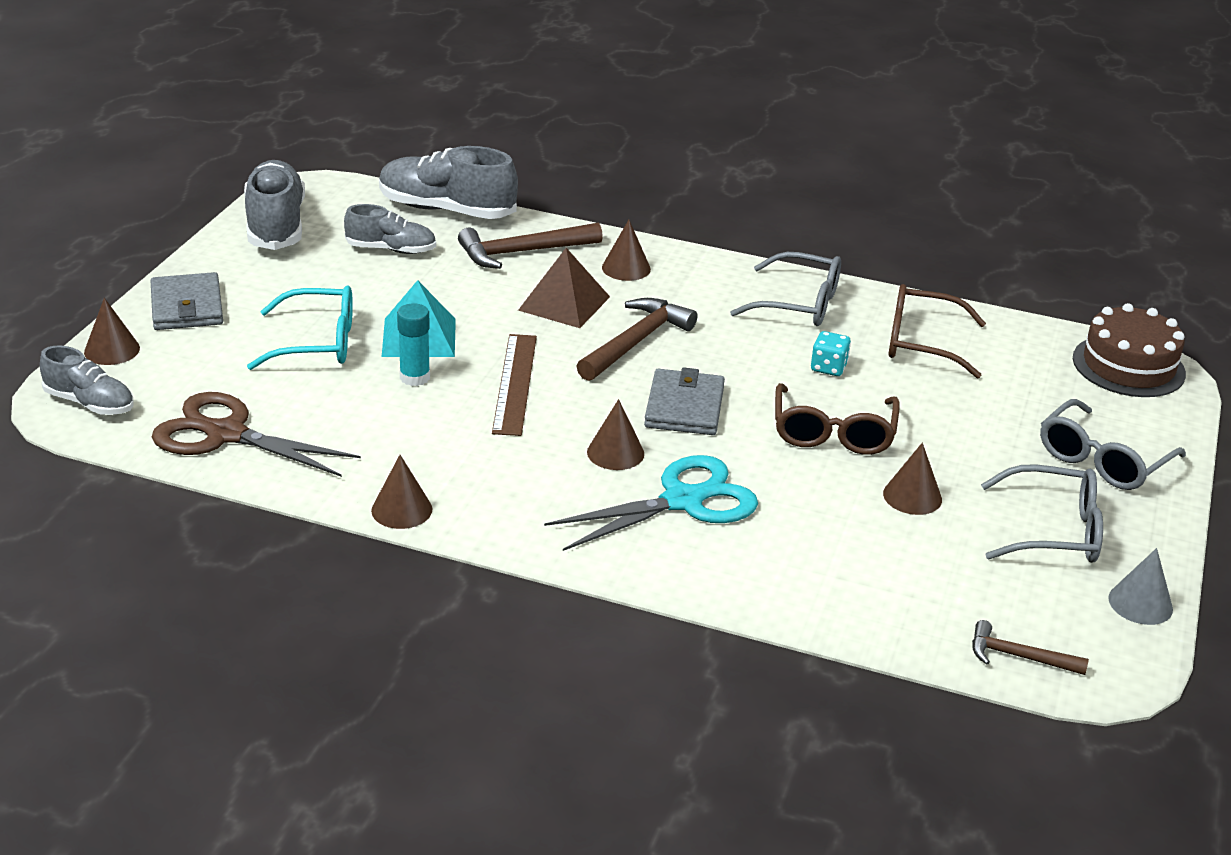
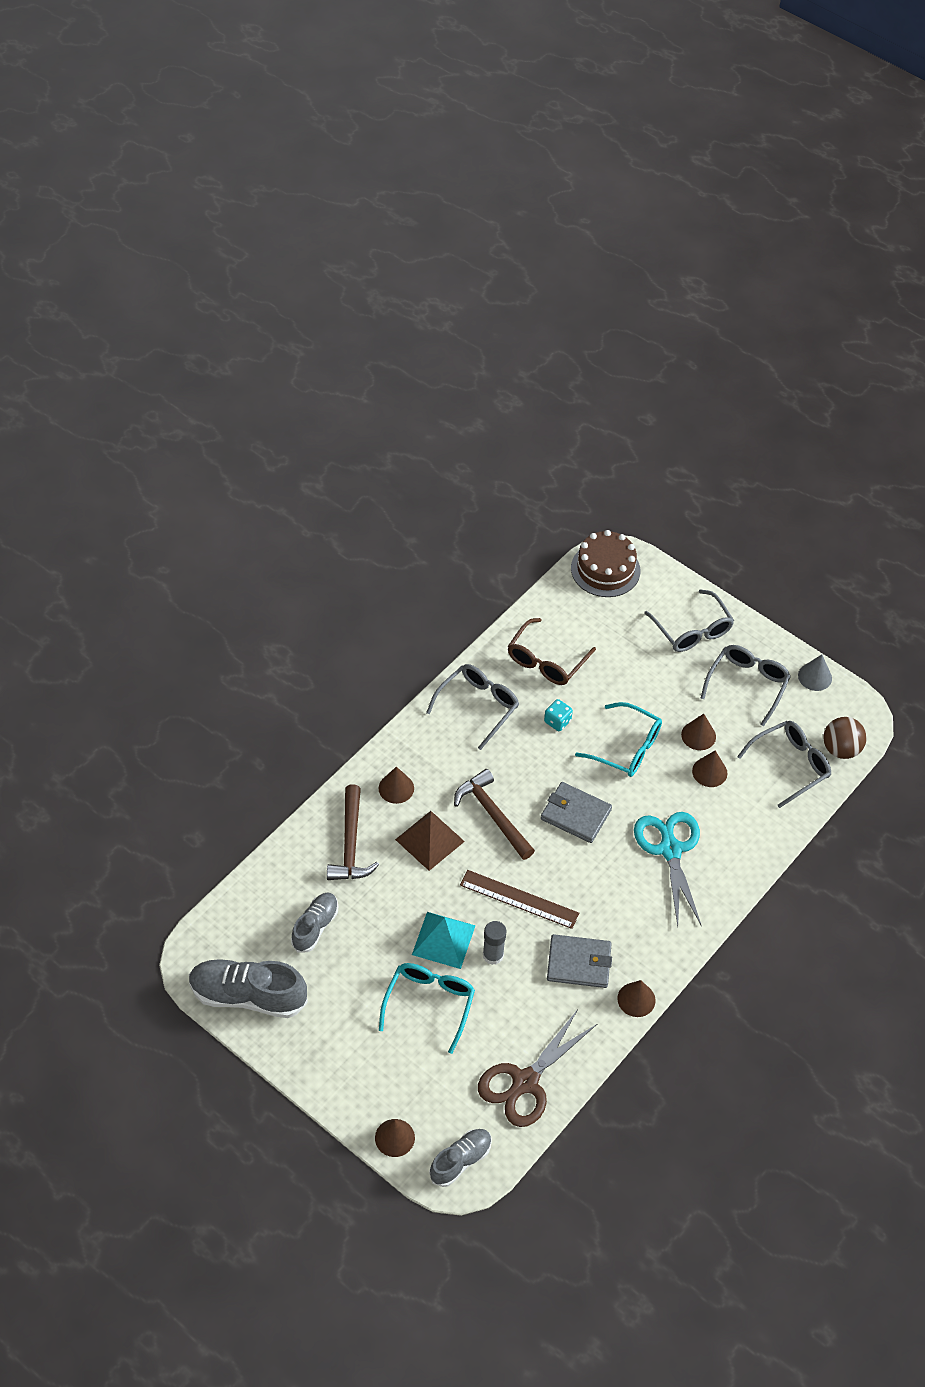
camera: 70 degrees left, 20 degrees up
(187, 306) = (350, 1079): grey wallet -> grey wallet (579, 963)
(415, 377) = (493, 955): turquoise glue stick -> grey glue stick
(446, 210) = (268, 875): grey shoe -> none
(615, 453) = (612, 868): brown cone -> brown cone (709, 772)
(833, 433) = (627, 748): brown glasses -> turquoise glasses
(936, 602) = (790, 765): none -> grey glasses
(1018, 657) = (840, 749): brown hammer -> brown ball

